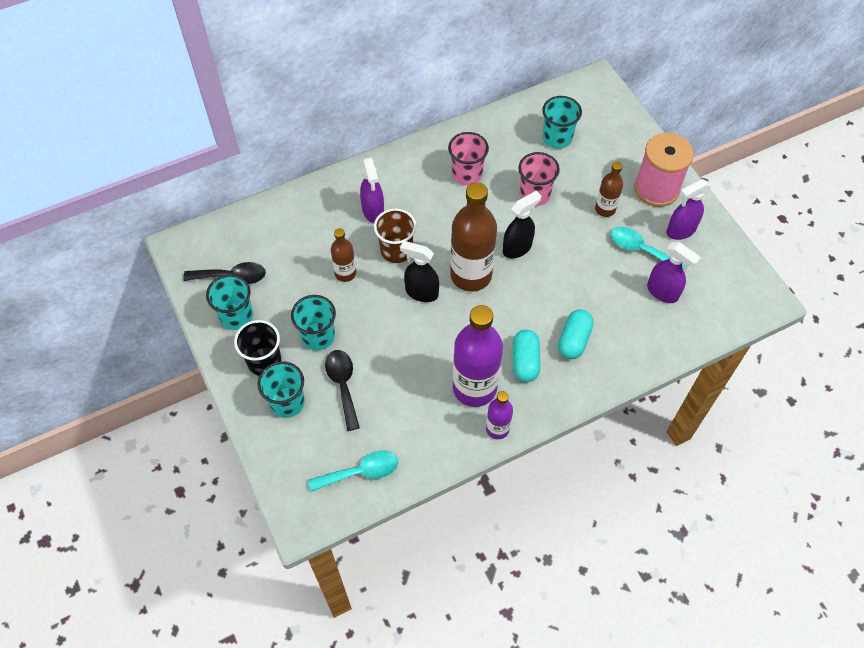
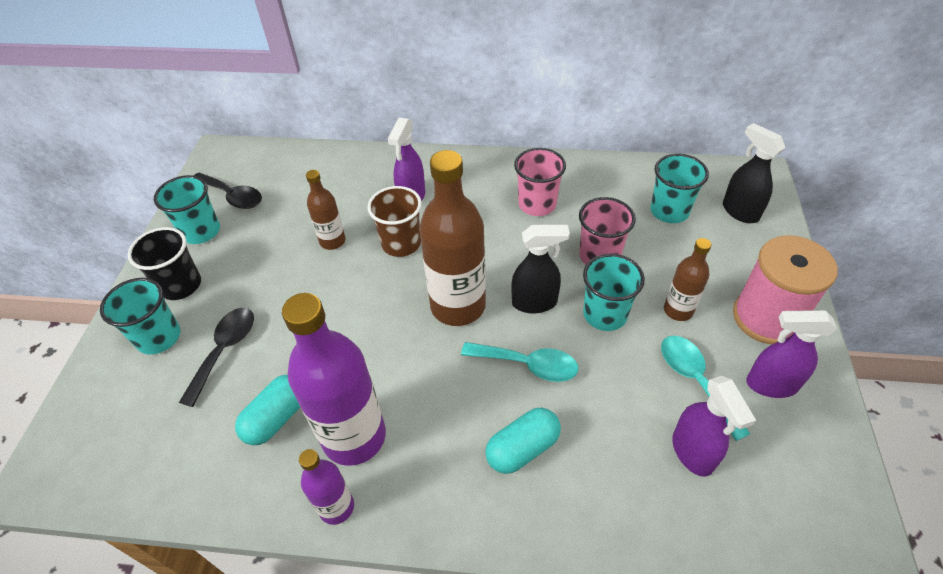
camera: 35 degrees right, 10 degrees down
(318, 336) = (250, 288): turquoise cup -> turquoise cup (605, 314)
(361, 472) = (147, 460): turquoise spoon -> turquoise spoon (528, 365)
(421, 292) = (389, 297): black spray bottle -> black spray bottle (739, 211)
(525, 361) = (440, 440): turquoise capsule -> turquoise capsule (276, 418)

